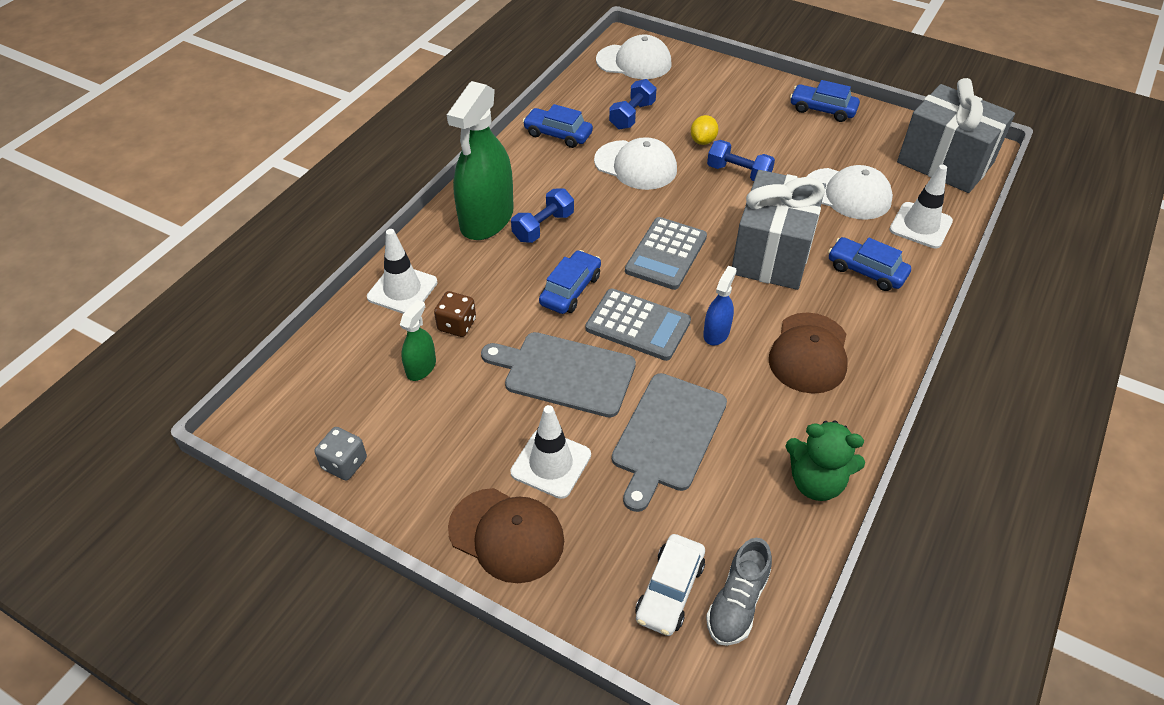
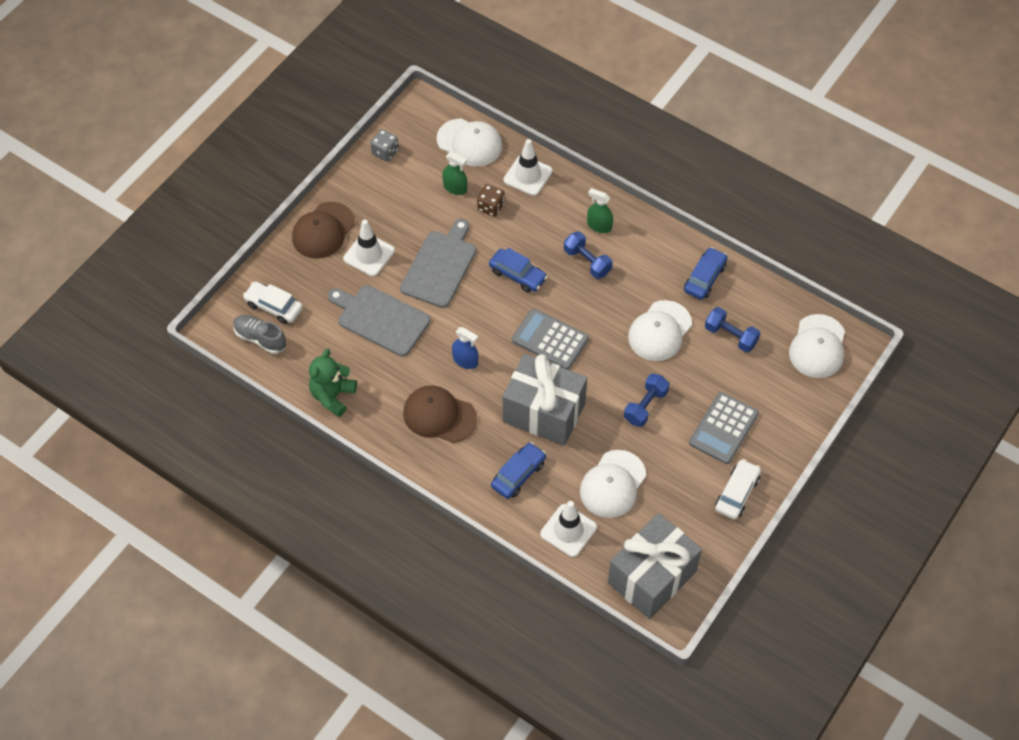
camera: 95 degrees right, 10 degrees up
(336, 357) = (469, 143): none -> white cap
(487, 219) = (599, 226): green spray bottle -> green spray bottle, size x0.46
(638, 325) = (478, 313): grey calculator -> grey calculator (723, 428)
(703, 141) = (691, 386): yellow lemon -> none
(822, 109) = (737, 493): blue car -> white car

